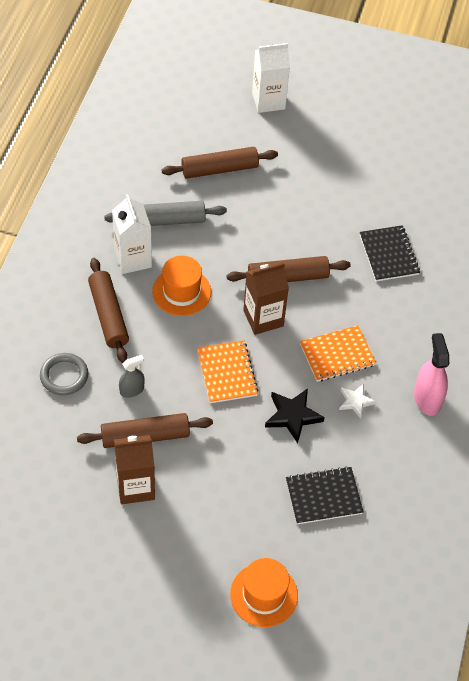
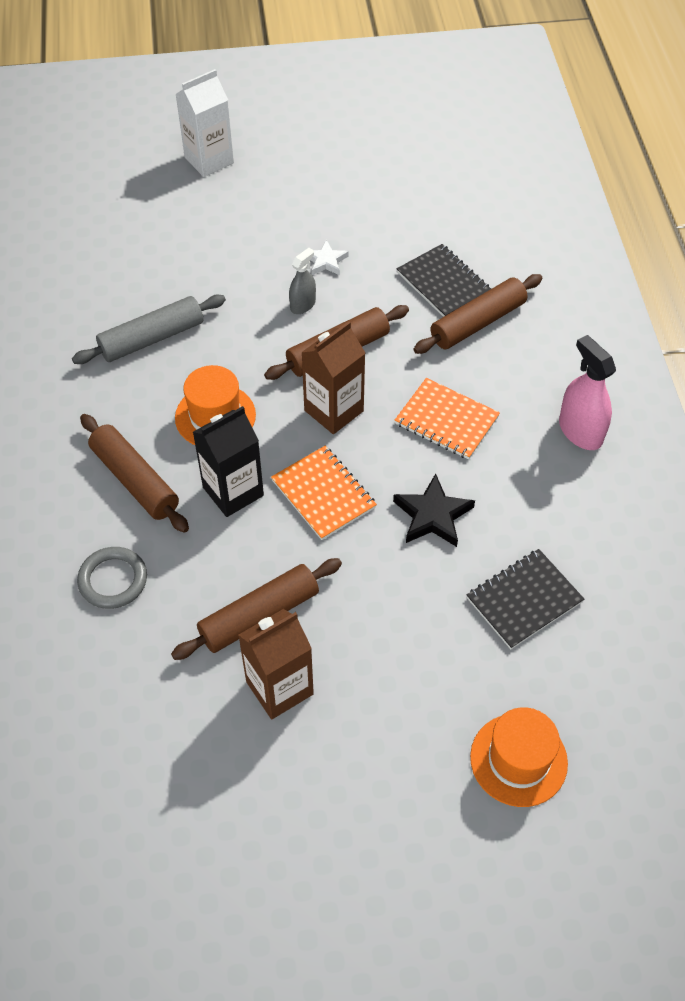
camera: 20 degrees left, 0 degrees up
(132, 390) = (212, 563): grey spray bottle -> grey spray bottle (303, 305)
(133, 259) = (133, 399): white carton -> none
(168, 348) = (233, 491): none -> black carton
(219, 169) = (189, 255): brown rolling pin -> brown rolling pin (478, 323)
(337, 355) = (446, 420): orange notebook -> orange notebook turned 75 degrees clockwise
(355, 402) = (498, 468): white star -> white star (326, 261)

